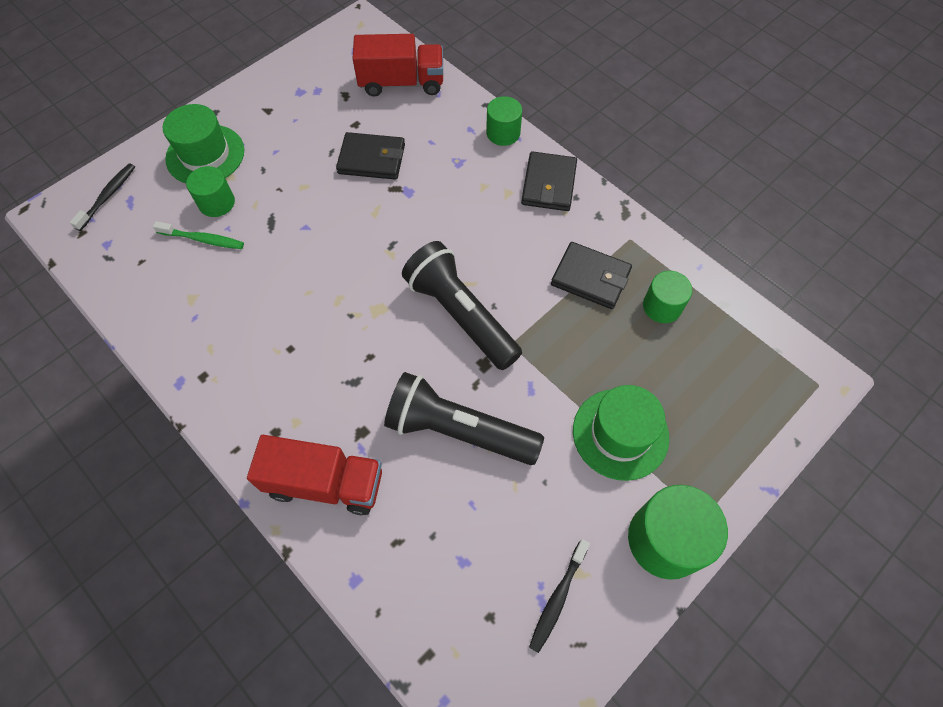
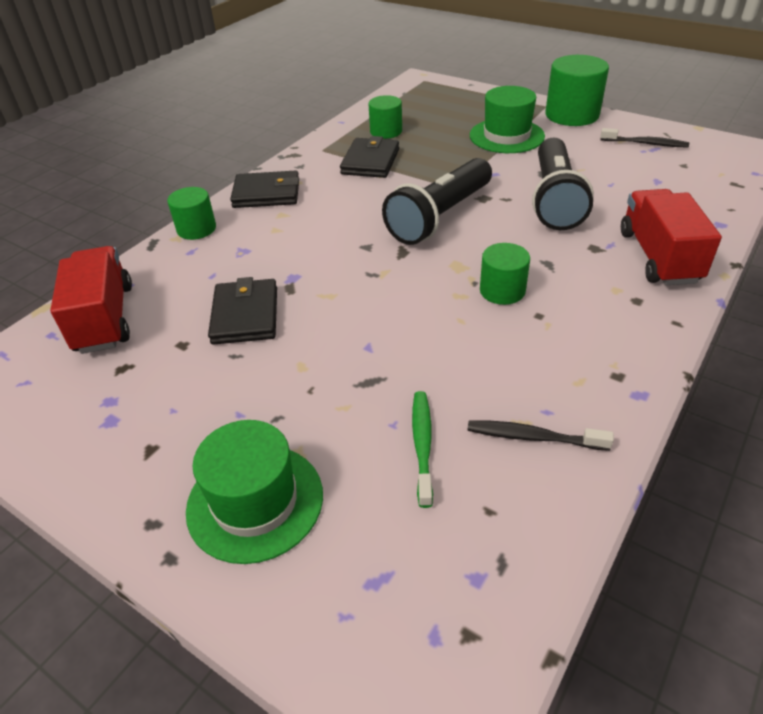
camera: 100 degrees left, 20 degrees down
(108, 196) = (375, 624): black toothbrush -> black toothbrush (533, 437)
(217, 203) = (351, 451): green cylinder -> green cylinder (502, 290)

